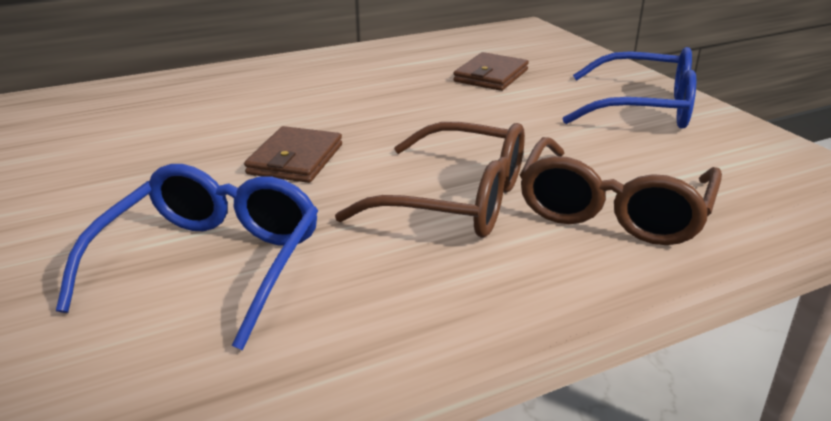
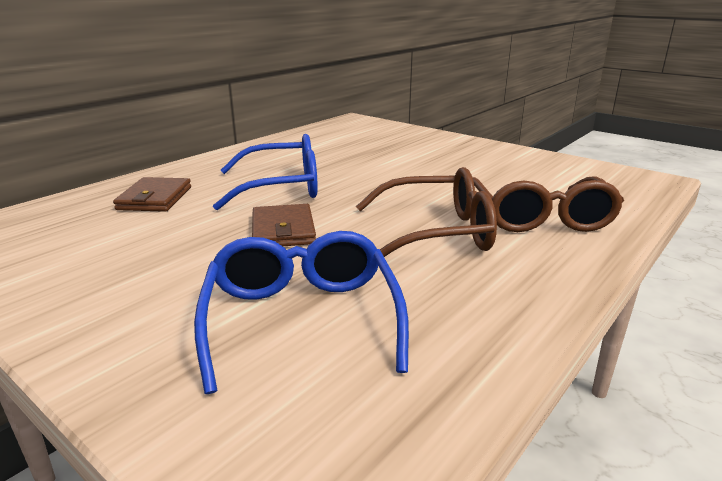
camera: 25 degrees left, 5 degrees down
(491, 76) = (365, 152): brown wallet -> brown wallet (155, 198)
(641, 108) = (485, 156): blue glasses -> blue glasses (280, 187)

